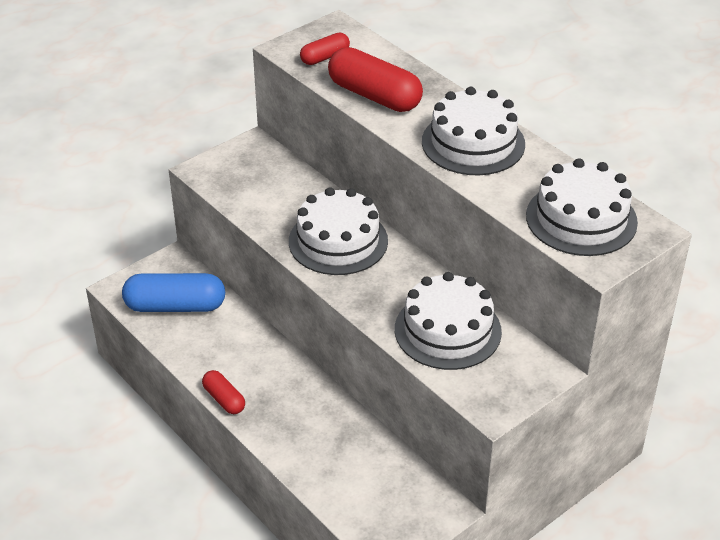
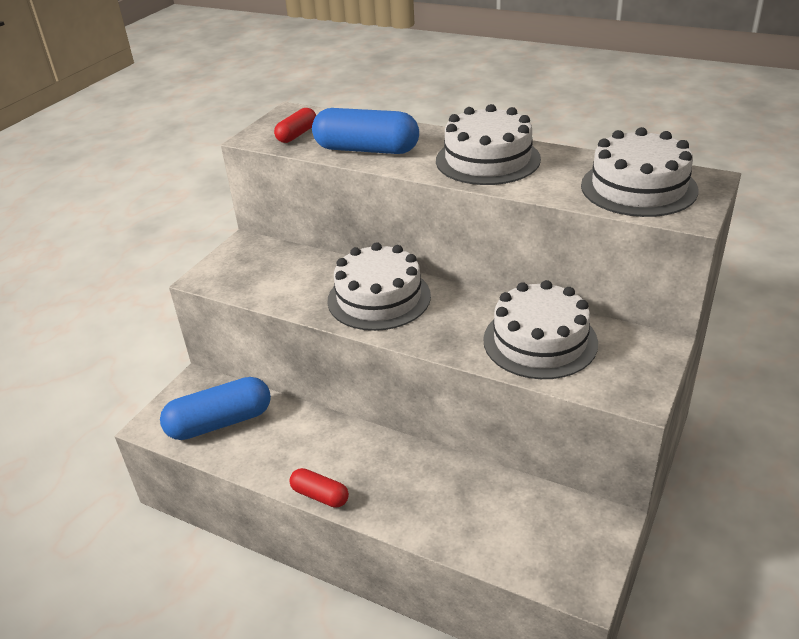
camera: 20 degrees left, 5 degrees down
(374, 96) = (366, 150): red capsule -> blue capsule

